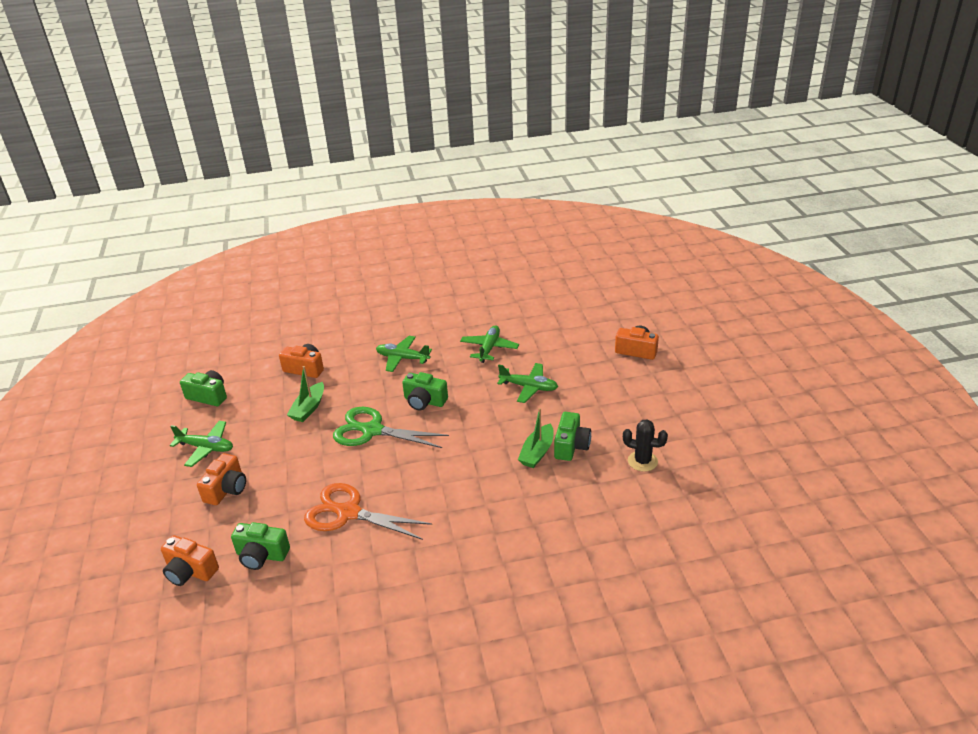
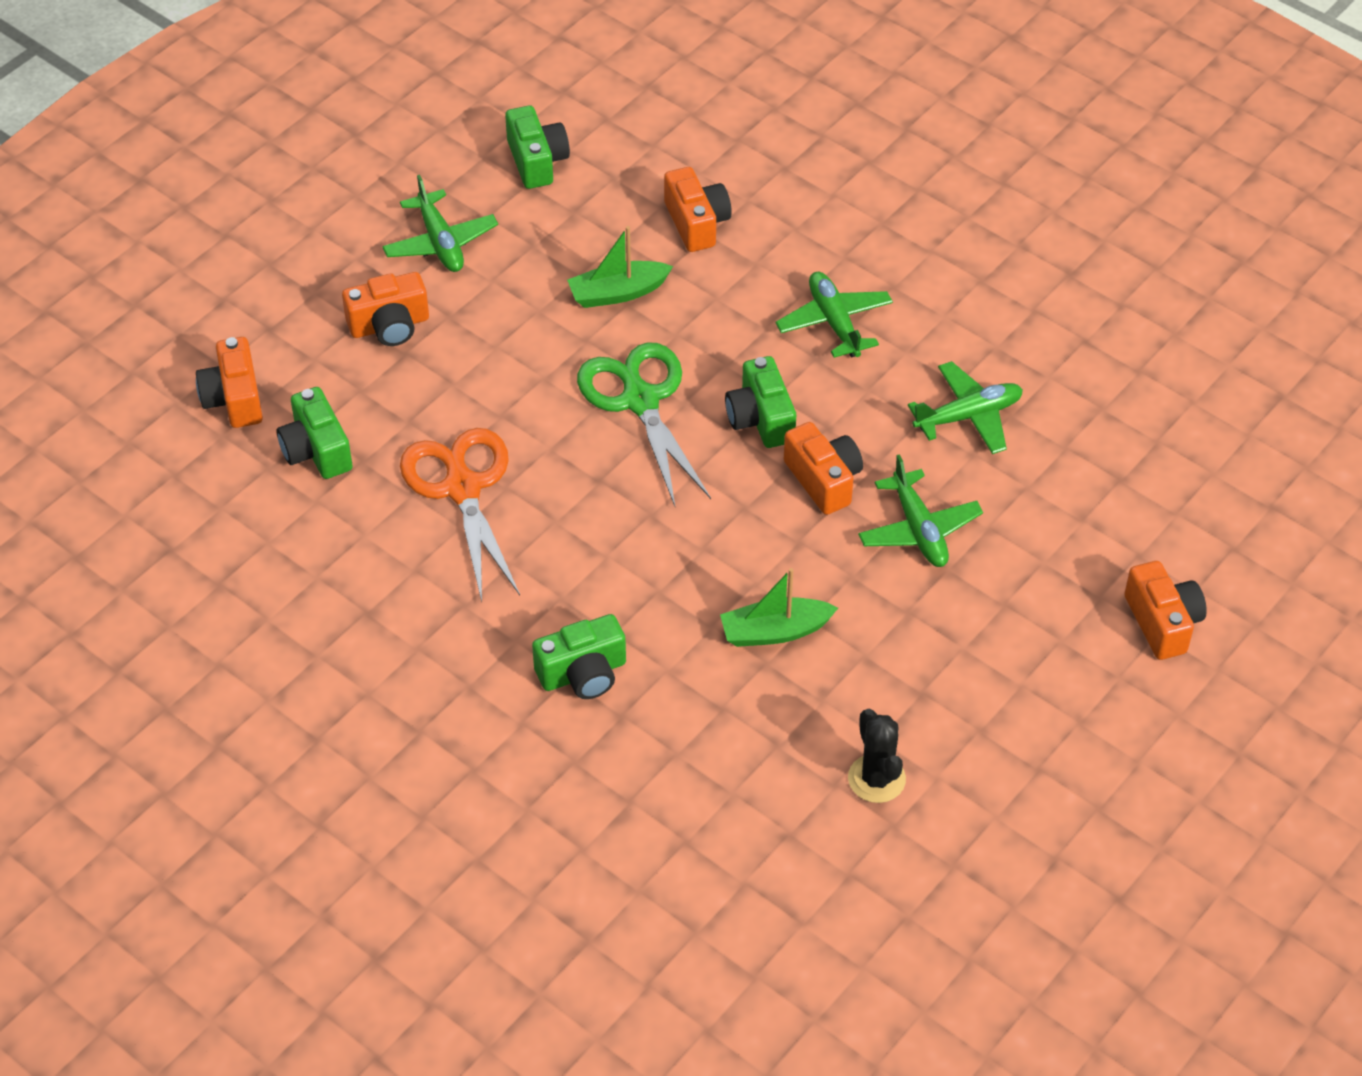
camera: 50 degrees right, 15 degrees up
(475, 400) = (823, 480): none -> orange camera
(571, 446) = (828, 666): green camera -> green camera (583, 673)

